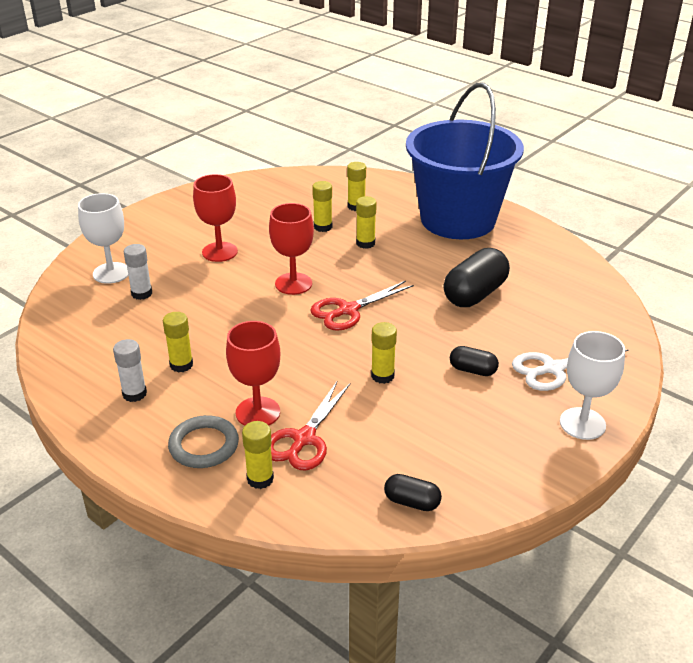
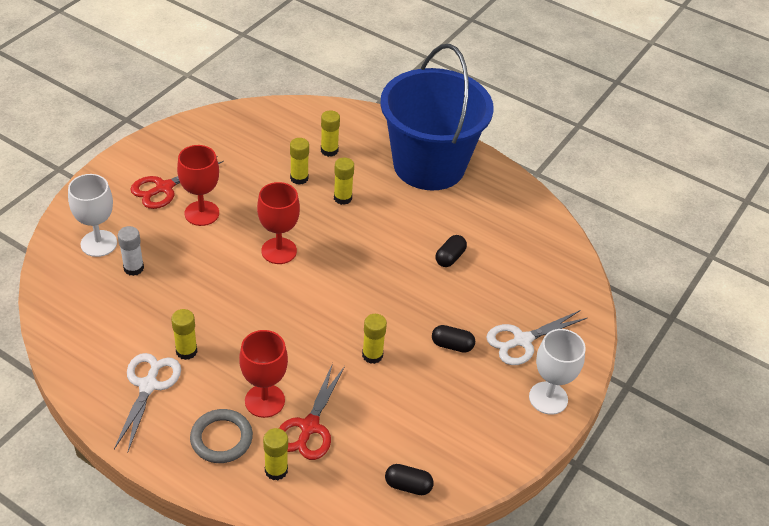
camera: 10 degrees left, 10 degrees up
(134, 394) = (148, 386): white glue stick -> white scissors
(348, 310) = (334, 281): red scissors -> red scissors (164, 188)
(475, 294) = (450, 257): black capsule -> black capsule, size x0.53

